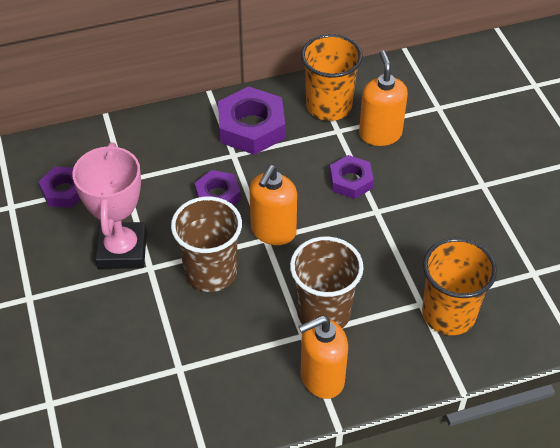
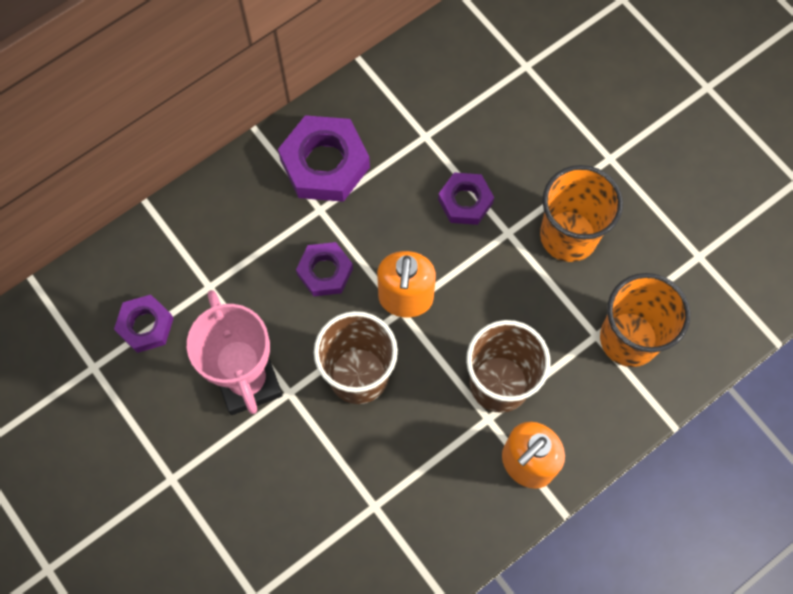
camera: 20 degrees left, 20 degrees up
(329, 106) = (402, 104): orange cup -> orange cup (568, 236)
(380, 134) = (474, 125): orange soap dispenser -> none

